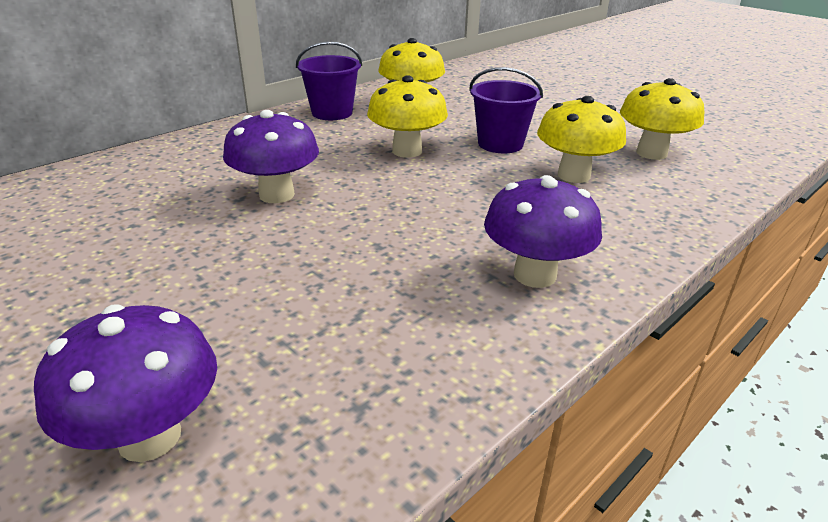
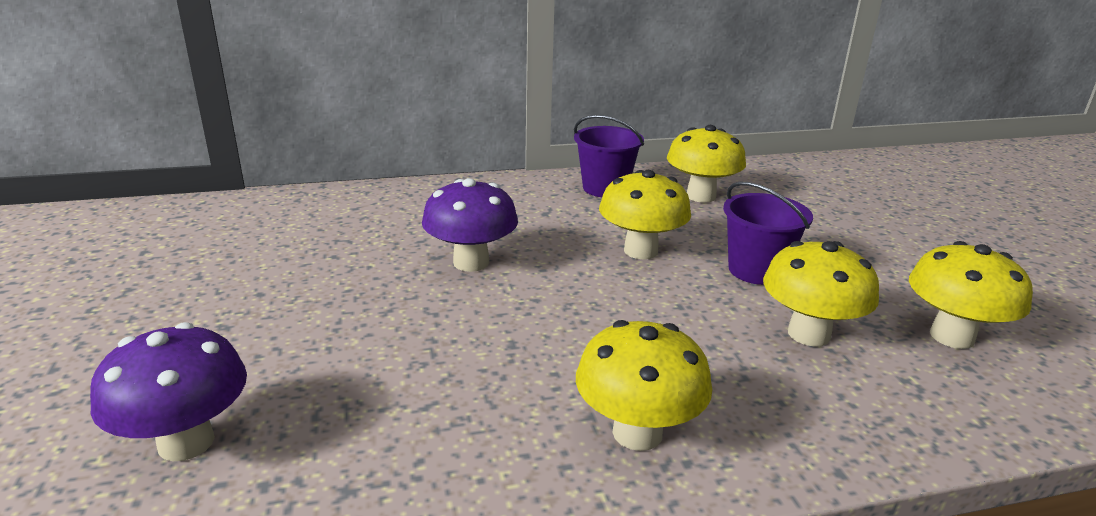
camera: 30 degrees right, 5 degrees down
(535, 275) = (637, 432): purple mushroom -> yellow mushroom

